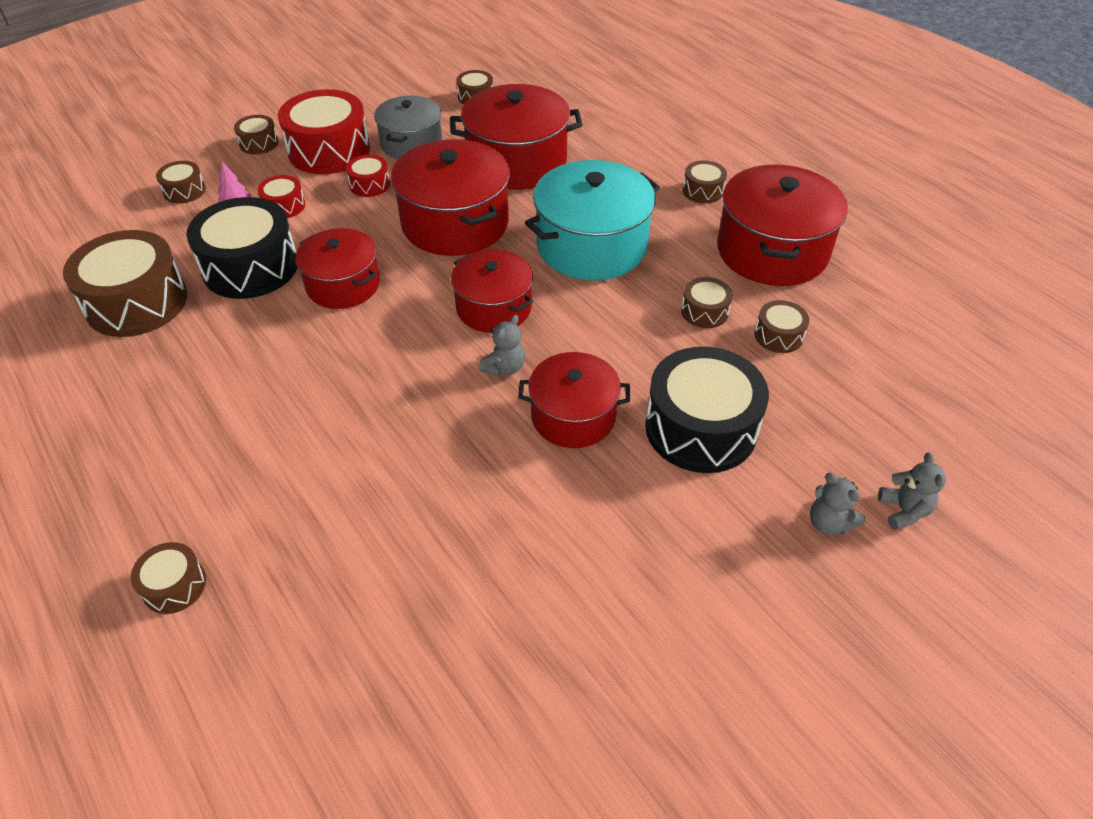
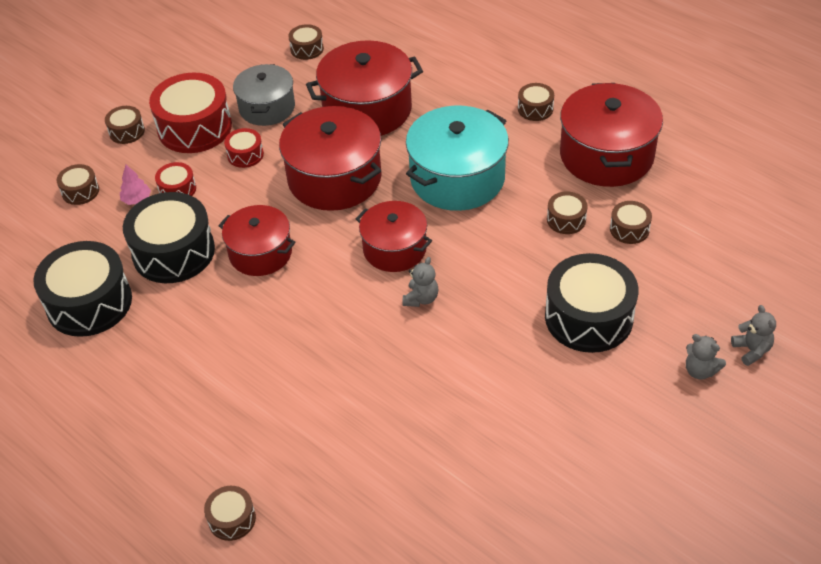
camera: 10 degrees left, 0 degrees up
(137, 302) = (89, 303): brown drum -> black drum
(573, 416) = (488, 327): red pot -> none

